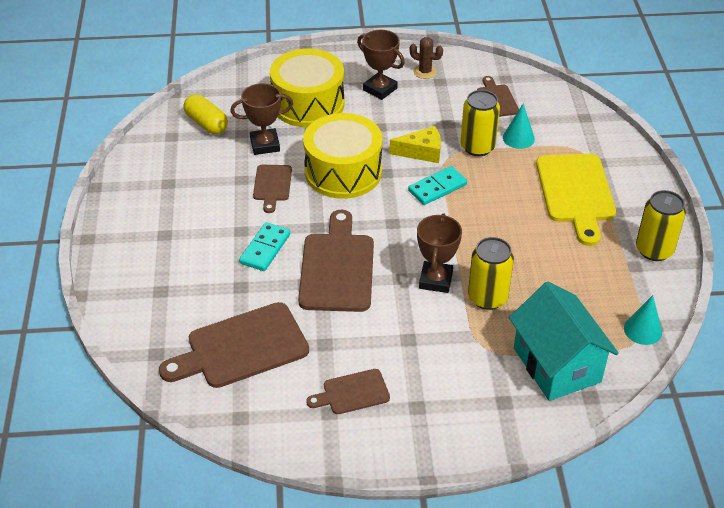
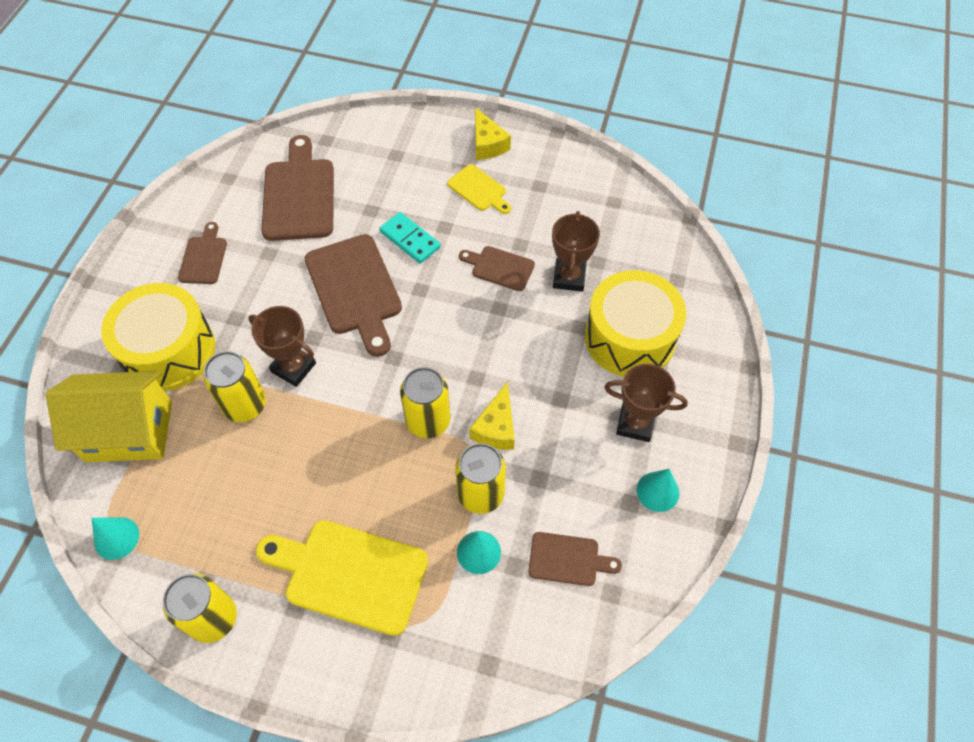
camera: 110 degrees right, 15 degrees up
(124, 229) = (487, 144): none -> yellow cheese
(187, 220) = (479, 190): none -> yellow cutting board
(206, 123) = (625, 235): yellow capsule -> none
(337, 268) = (355, 289): brown cutting board -> brown cutting board turned 45 degrees clockwise
(343, 172) = (494, 337): yellow drum -> yellow drum (169, 350)
(380, 89) = (635, 424): brown trophy -> brown trophy turned 45 degrees clockwise
(425, 72) = (657, 491): brown cactus -> turquoise cone
(437, 188) = (428, 421): turquoise domino -> yellow can
(556, 365) = (129, 431): turquoise house -> yellow house

